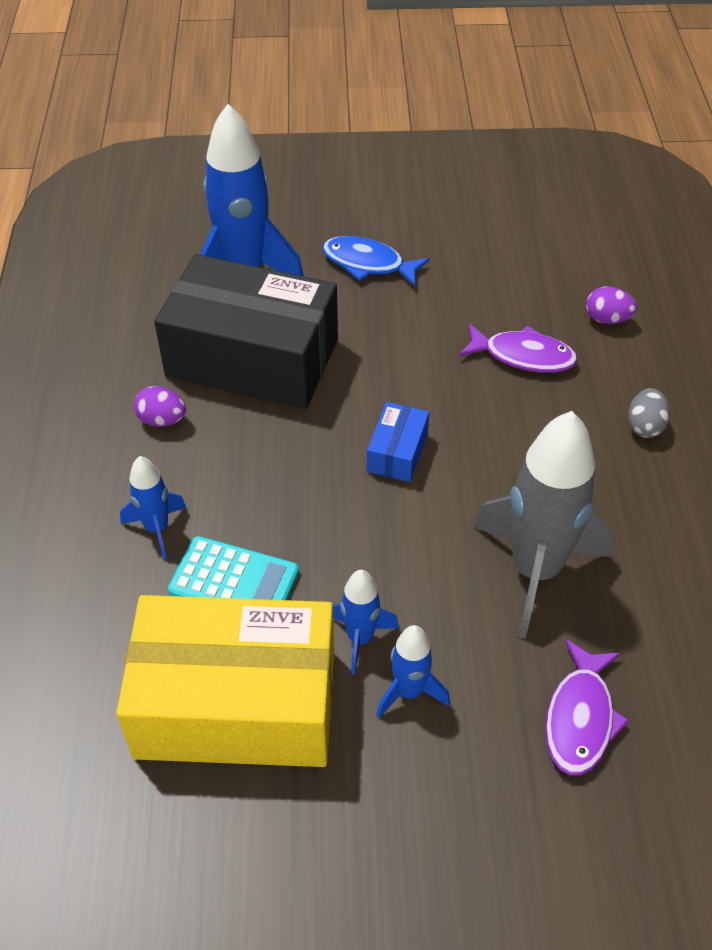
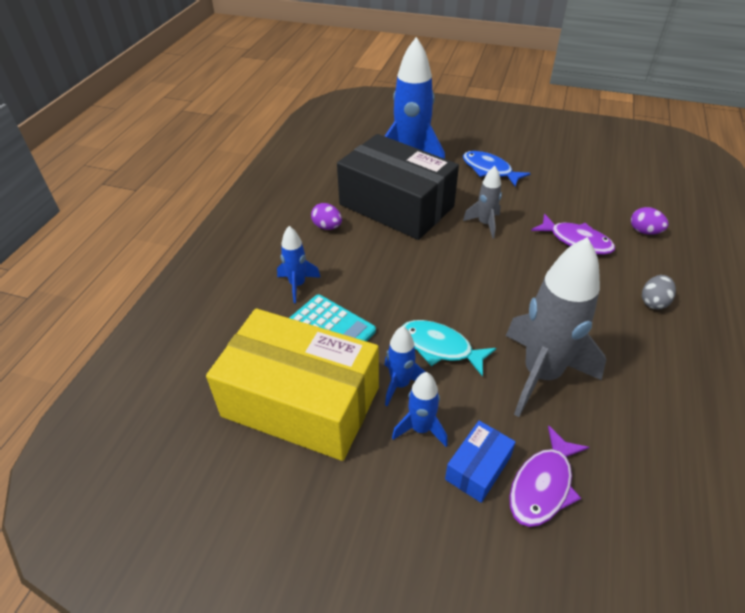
camera: 20 degrees right, 5 degrees down
(391, 359) = (485, 224): none -> grey rocket
(394, 569) = (440, 347): none -> turquoise fish
(397, 452) = (469, 278): blue box -> blue box (478, 468)

